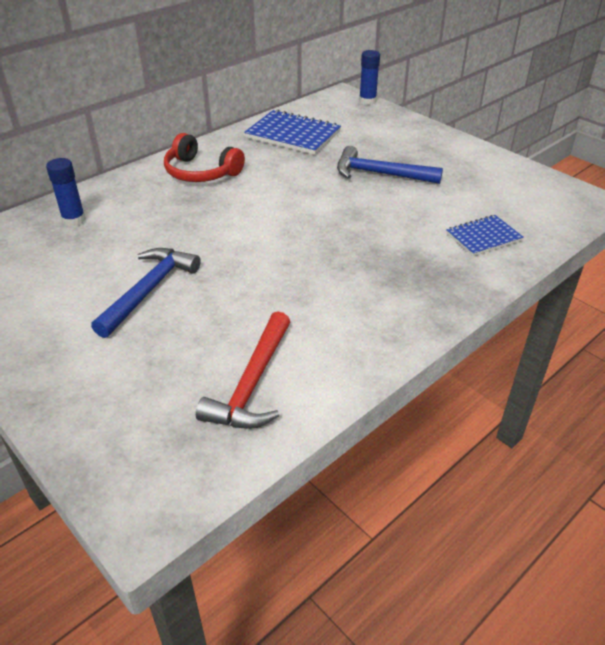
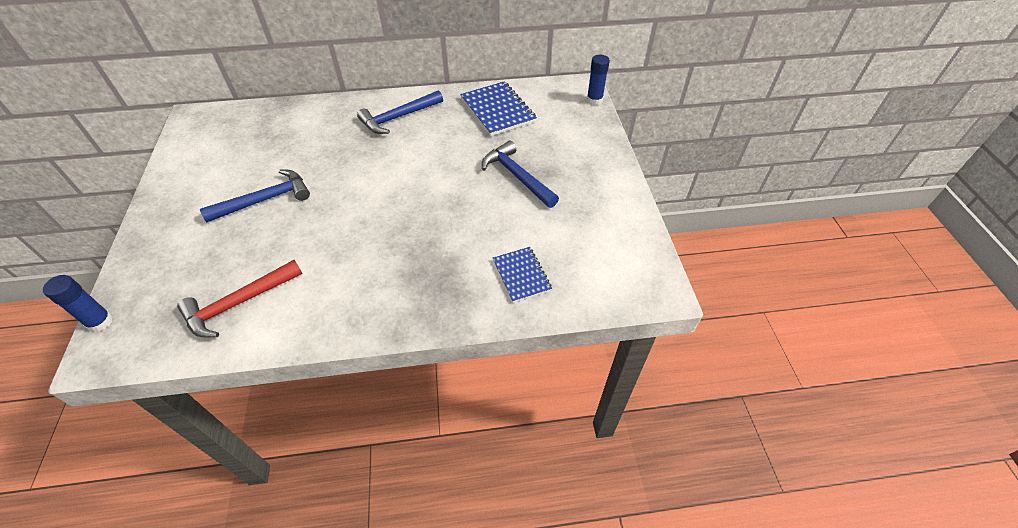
camera: 35 degrees right, 10 degrees up
(74, 220) = (286, 123): blue glue stick -> blue glue stick (100, 322)
(201, 172) = (398, 118): red headphones -> blue hammer
(483, 237) = (521, 275): blue notebook -> blue notebook turned 60 degrees clockwise

